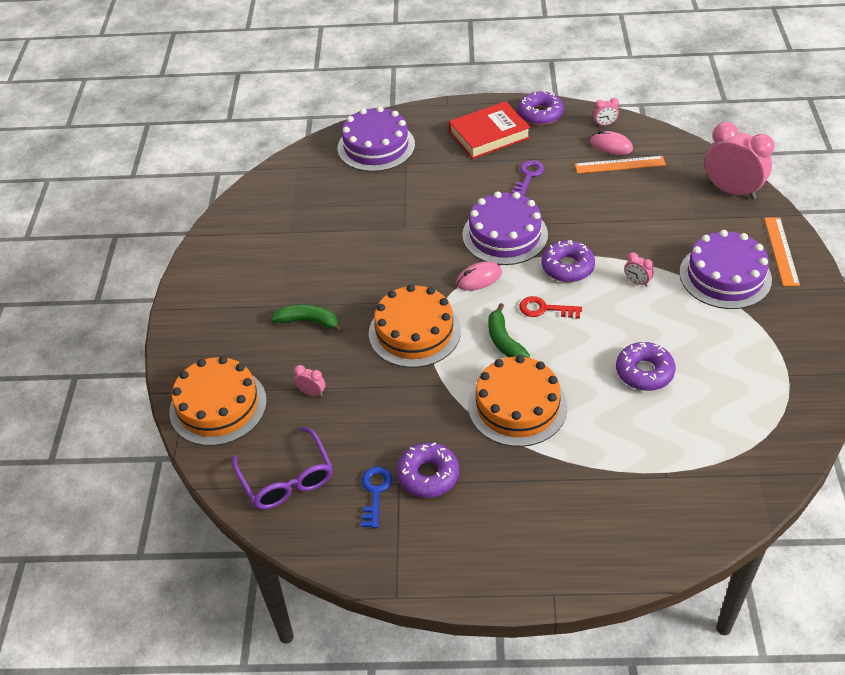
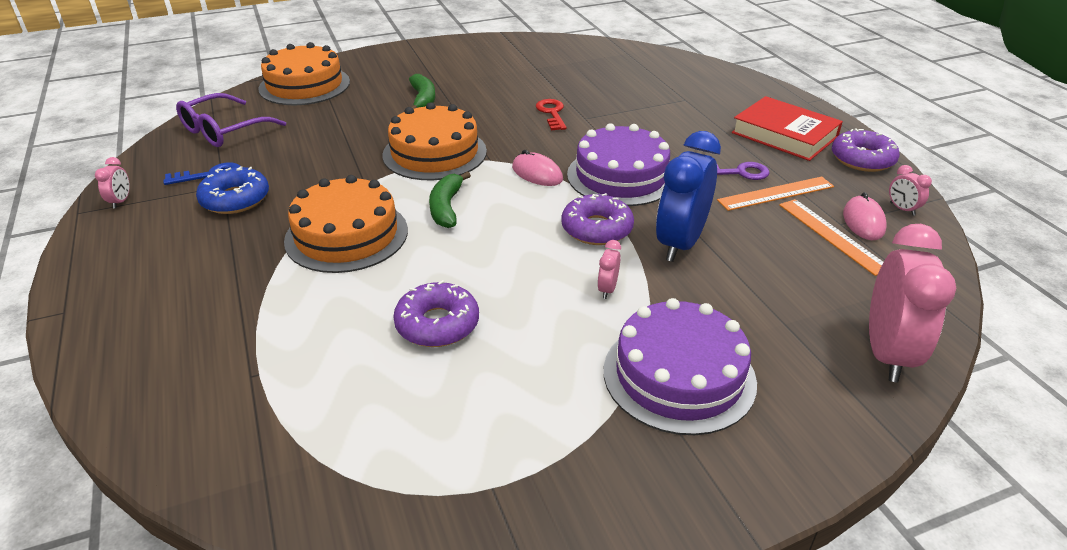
camera: 65 degrees right, 10 degrees down
(312, 393) = (332, 120): pink clock -> pink clock (121, 201)
(376, 146) = (695, 80): purple cake -> none
(428, 475) = (235, 199): purple donut -> blue donut
(504, 341) = (446, 207): green banana -> green banana turned 45 degrees counterclockwise
(544, 309) = (513, 225): red key -> red key (552, 113)
(601, 233) = (680, 243): none -> blue clock
(781, 251) = (790, 437): orange ruler -> orange ruler (776, 193)

